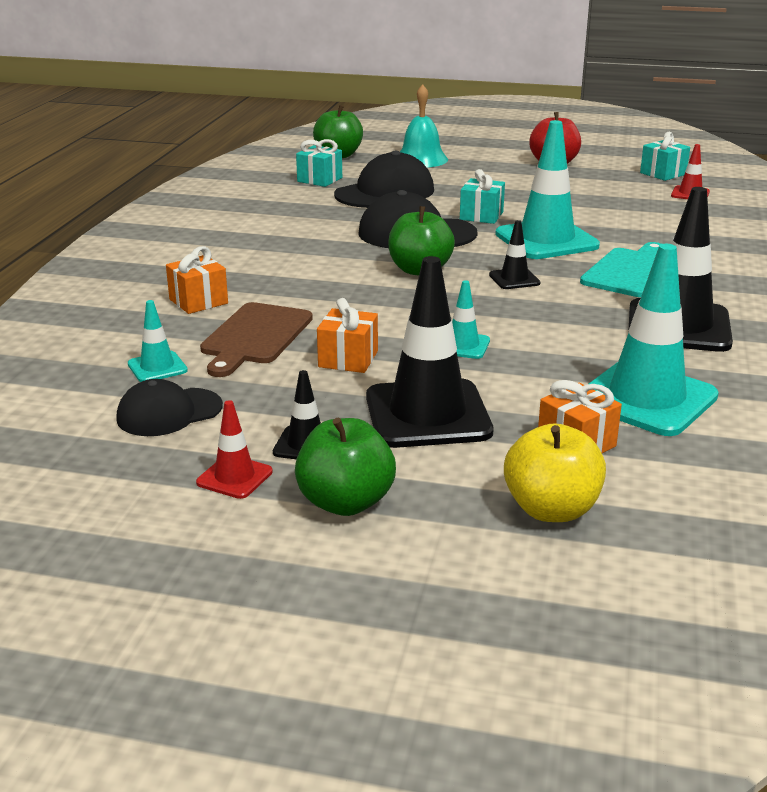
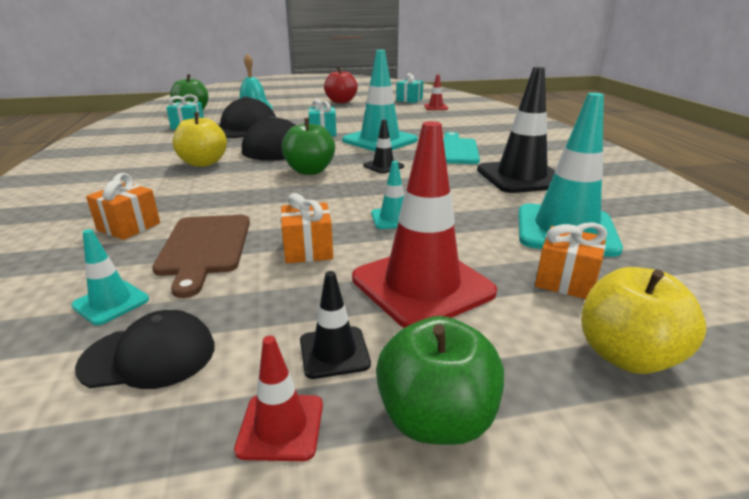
camera: 25 degrees left, 0 degrees up
(169, 412) = (149, 356): black cap -> black cap turned 135 degrees counterclockwise
(307, 238) = (203, 163): none -> yellow apple
(427, 414) = (422, 285): black traffic cone -> red traffic cone

